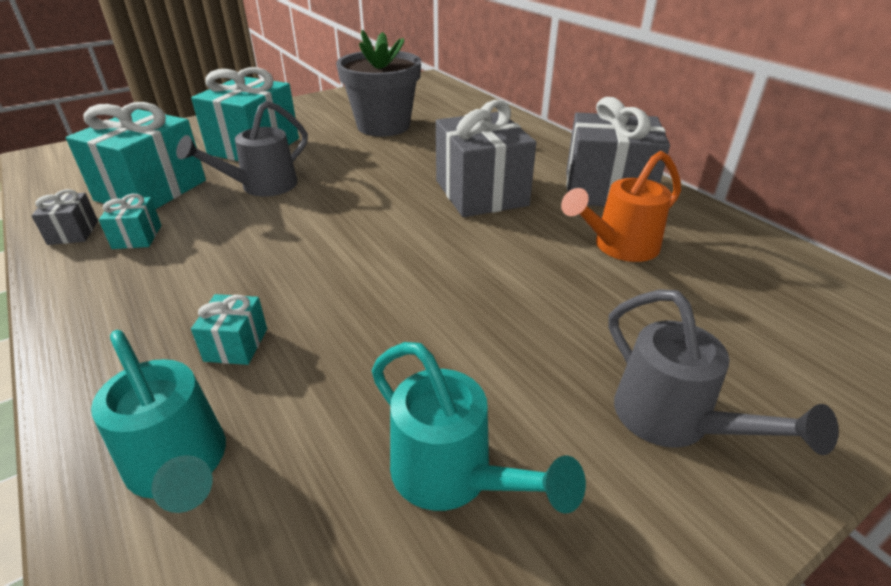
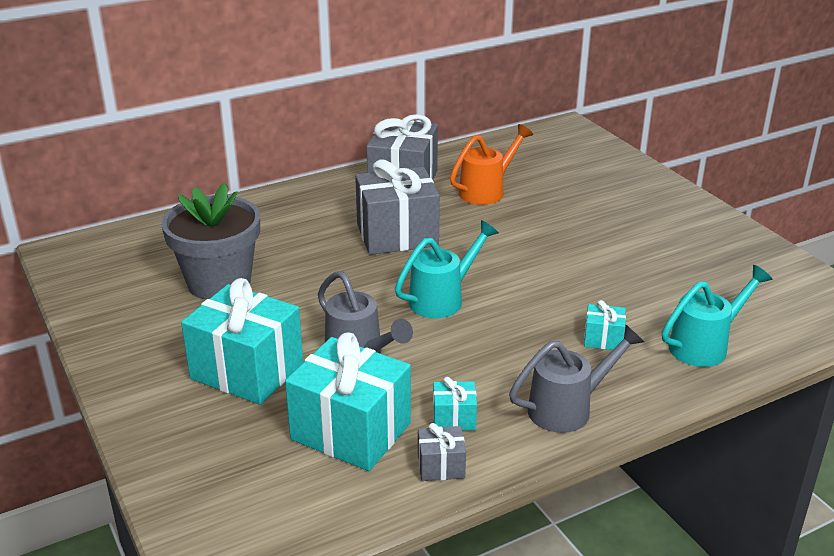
camera: 85 degrees left, 5 degrees down
(452, 476) = (689, 263): turquoise watering can -> turquoise watering can (442, 299)
(619, 247) = (486, 191): orange watering can -> orange watering can turned 105 degrees counterclockwise
(673, 421) = (643, 203): grey watering can -> grey watering can (568, 408)

